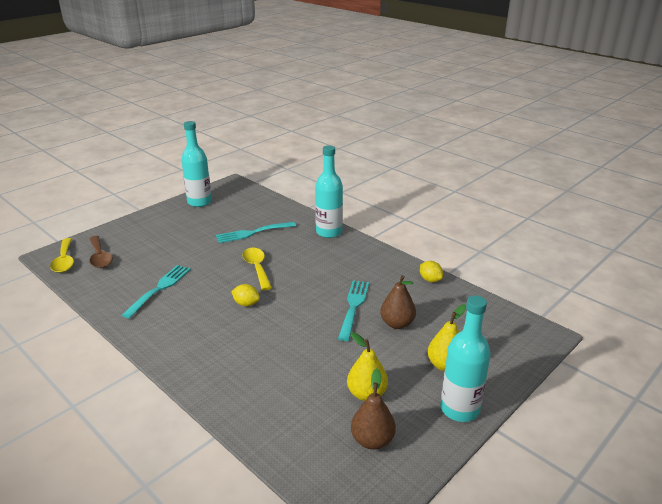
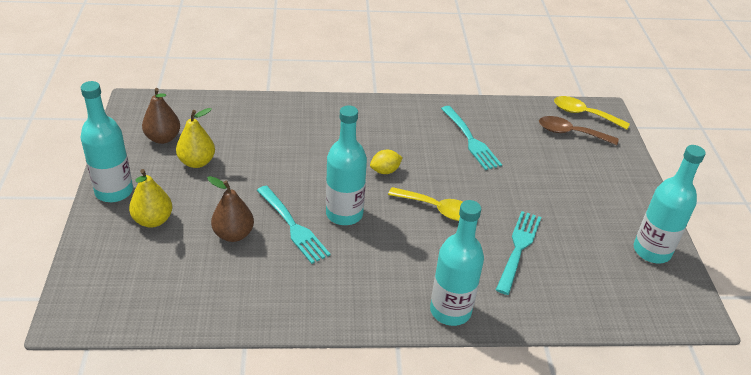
camera: 130 degrees right, 10 degrees up
(313, 295) = (344, 214): none -> turquoise bottle
(430, 280) = (253, 314): yellow lemon -> none

